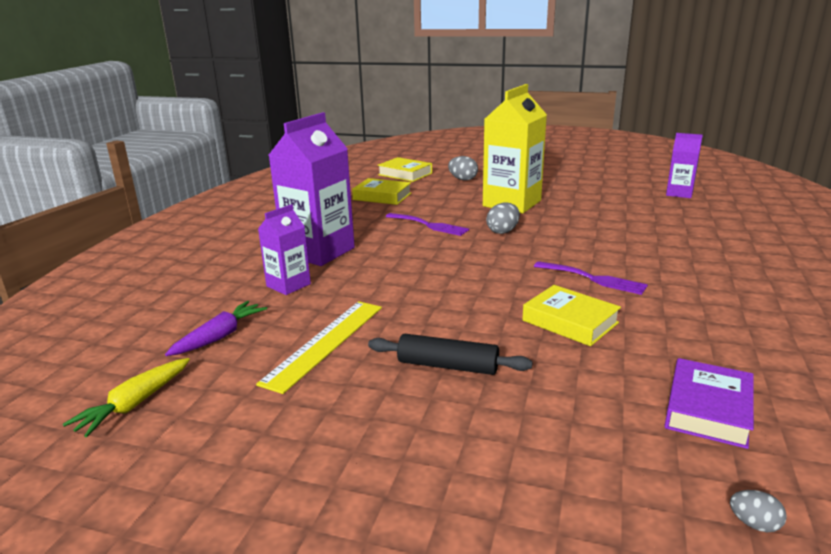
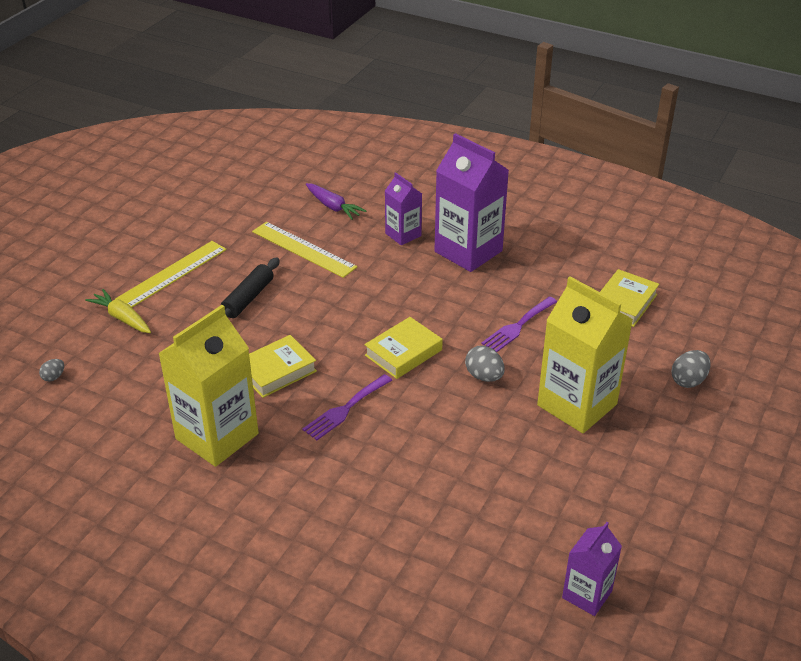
camera: 100 degrees right, 15 degrees up
(134, 404) = (269, 183): yellow carrot -> yellow carrot (122, 318)
(405, 174) = (720, 331): yellow book -> yellow book (403, 352)
(414, 454) = (172, 274): none -> yellow ruler
(702, 338) = (217, 436): none -> yellow carton
(708, 409) = (140, 400): purple book -> none

